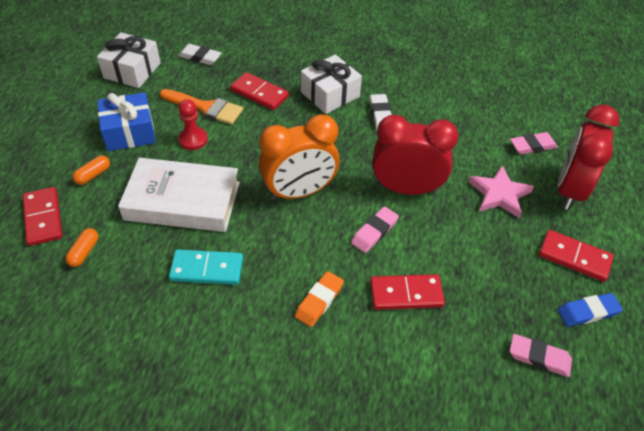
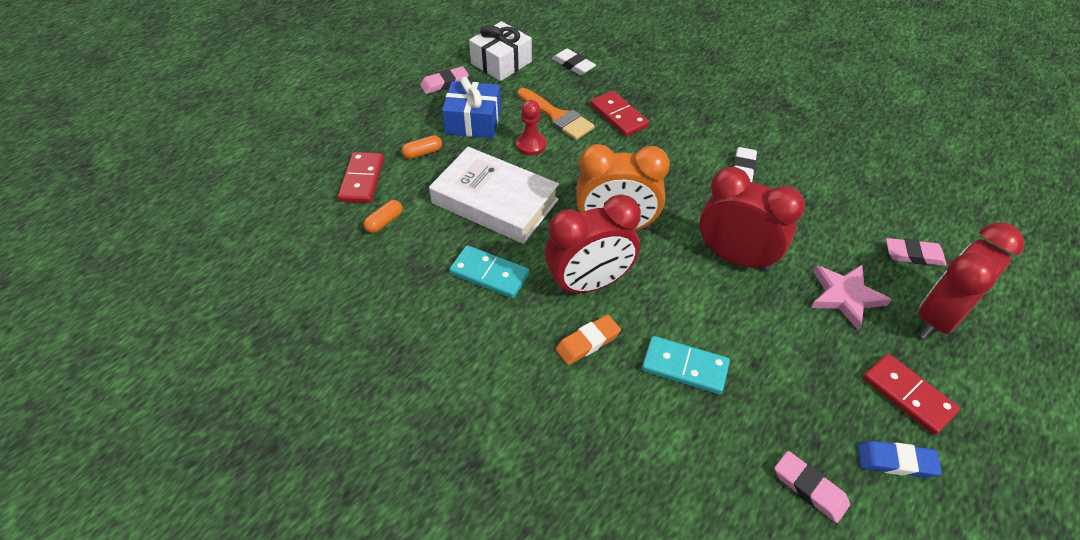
camera: 25 degrees right, 0 degrees up
(298, 249) = (589, 284): none -> red clock
(330, 94) = (694, 136): white gift -> none
(374, 232) = (679, 292): pink eraser -> pink eraser (444, 83)
(406, 294) = (685, 367): red domino -> turquoise domino

